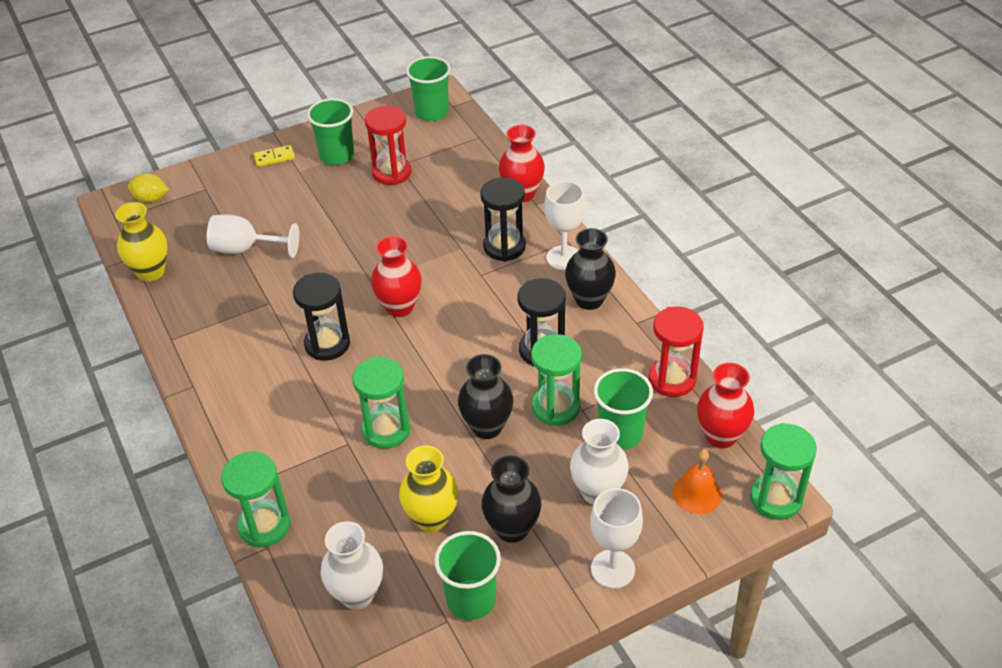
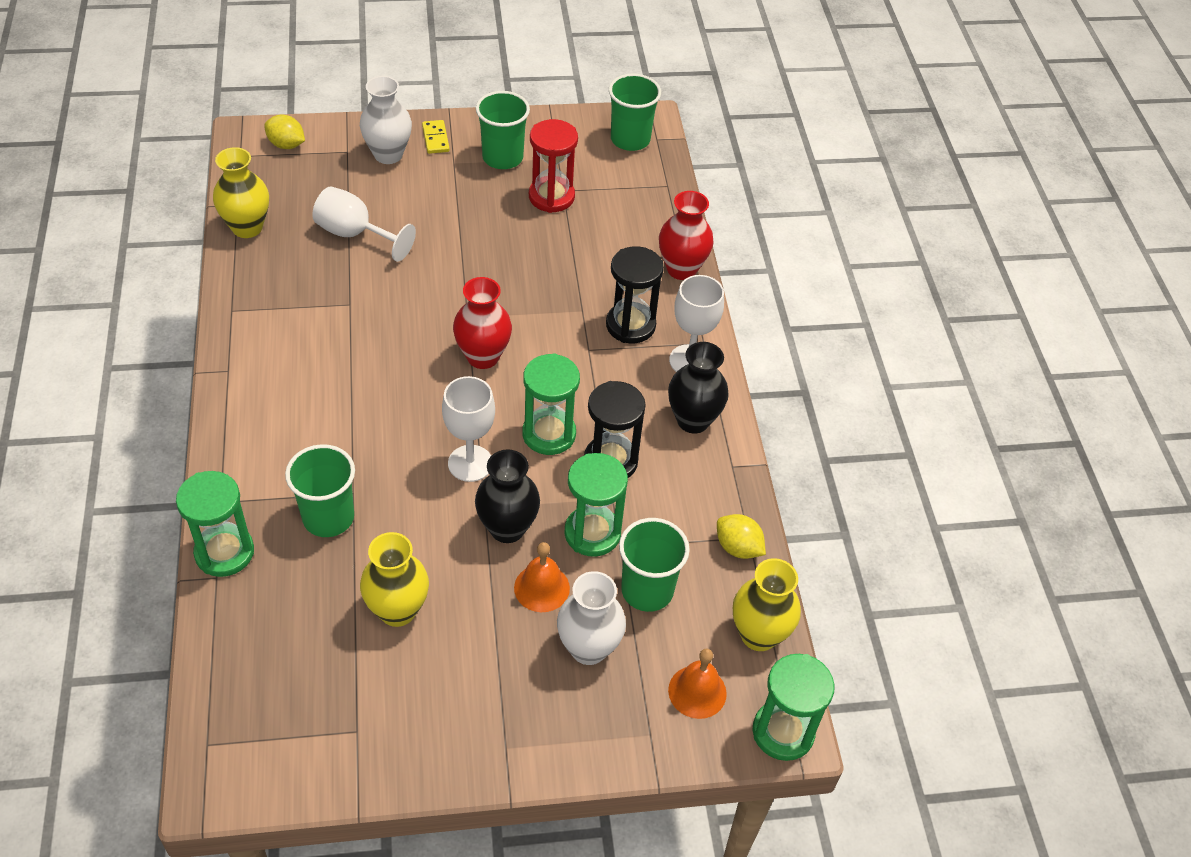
camera: 15 degrees right, 5 degrees up
(274, 157) = (435, 138): yellow domino -> yellow domino turned 75 degrees clockwise
(327, 344) = (386, 372): black hourglass -> none
(357, 594) = (280, 665): white vase -> white vase (388, 154)
(386, 430) = (400, 492): green hourglass -> green hourglass (549, 434)
(471, 600) = (393, 717): green cup -> green cup (328, 517)
(512, 529) = (476, 655): black vase -> none
(537, 461) = (541, 588): none -> orange bell
(612, 569) = (560, 742): white goblet -> white goblet (470, 463)
(672, 379) = (738, 548): red hourglass -> yellow lemon
(721, 436) = (758, 635): red vase -> yellow vase

